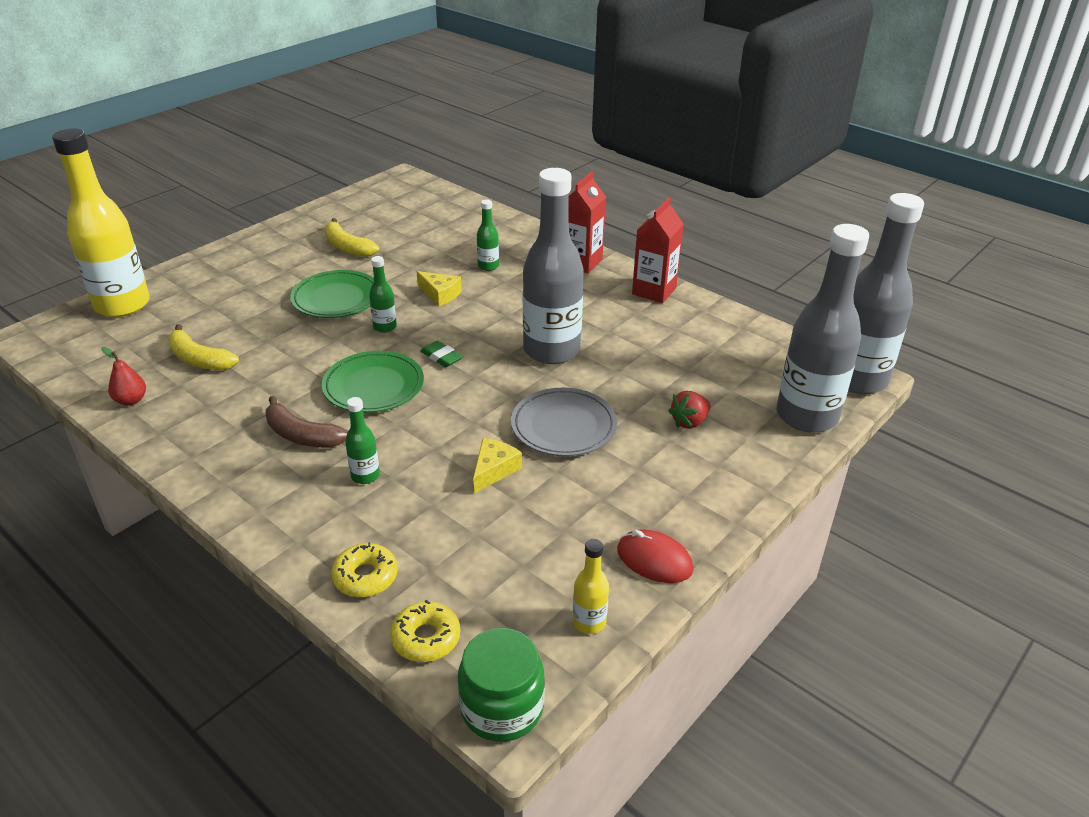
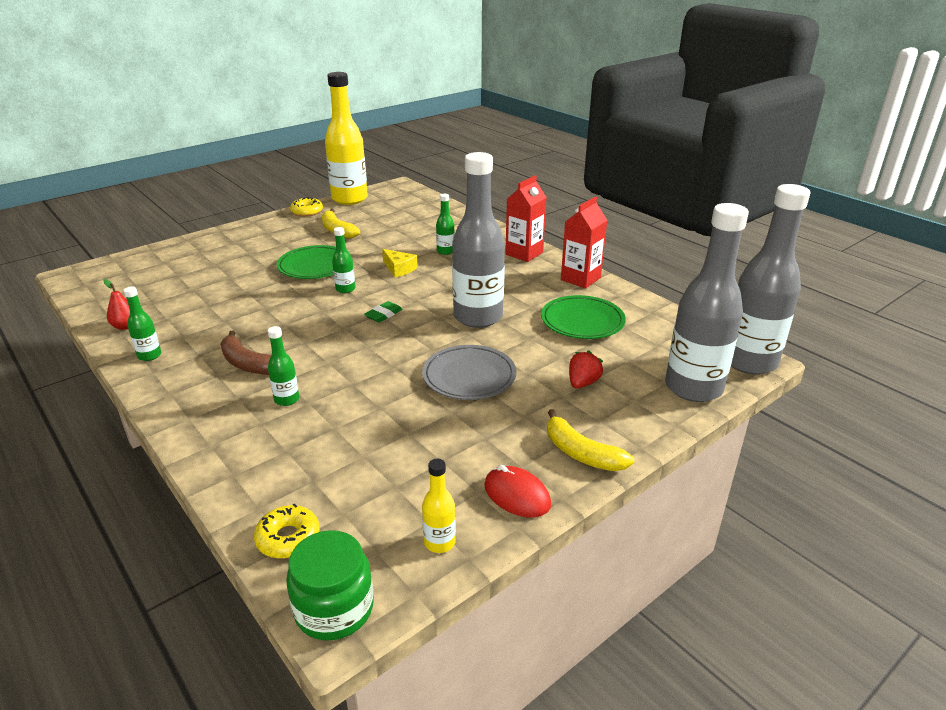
camera: 10 degrees right, 5 degrees down
(122, 305) = (149, 259): yellow bottle -> yellow bottle (349, 199)
(178, 436) = (149, 355): none -> green bottle
(199, 359) = (190, 301): yellow banana -> yellow banana (581, 453)
(365, 577) = (256, 480): yellow donut -> yellow donut (307, 212)
(373, 386) = (319, 332): green plate -> green plate (582, 321)
(441, 357) = (383, 314): green eraser -> green eraser turned 75 degrees clockwise
(494, 470) = (397, 405): yellow cheese -> none
(689, 422) = (582, 383): red strawberry -> red strawberry turned 150 degrees clockwise

